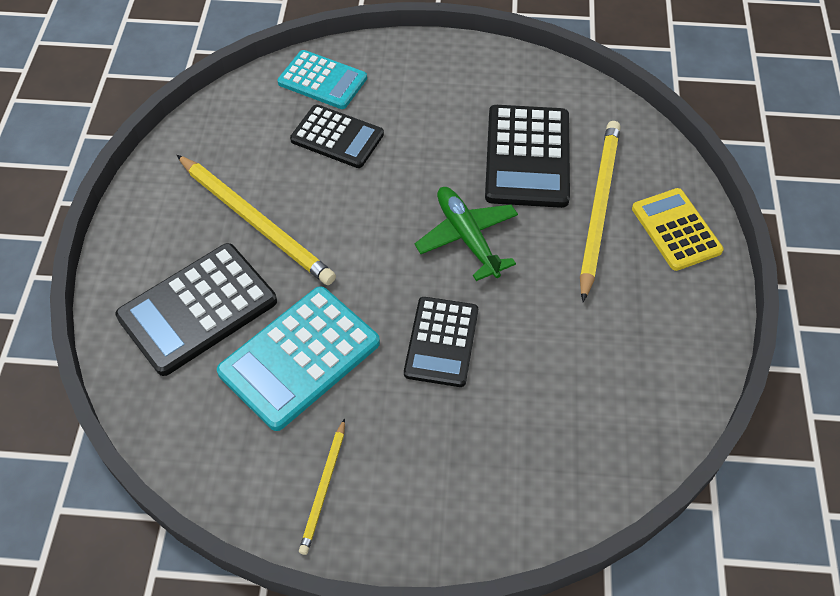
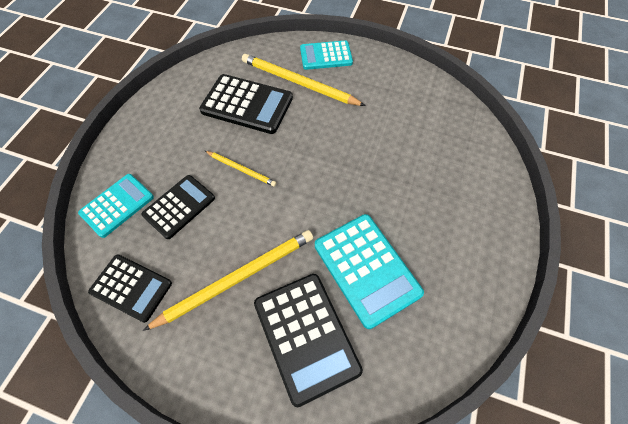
camera: 75 degrees left, 5 degrees up
(324, 488) = (468, 272): yellow pencil -> yellow pencil (241, 169)
(441, 342) = (373, 182): black calculator -> black calculator (131, 288)
(467, 238) = (298, 150): green plane -> none
(676, 230) = (326, 56): yellow calculator -> turquoise calculator

